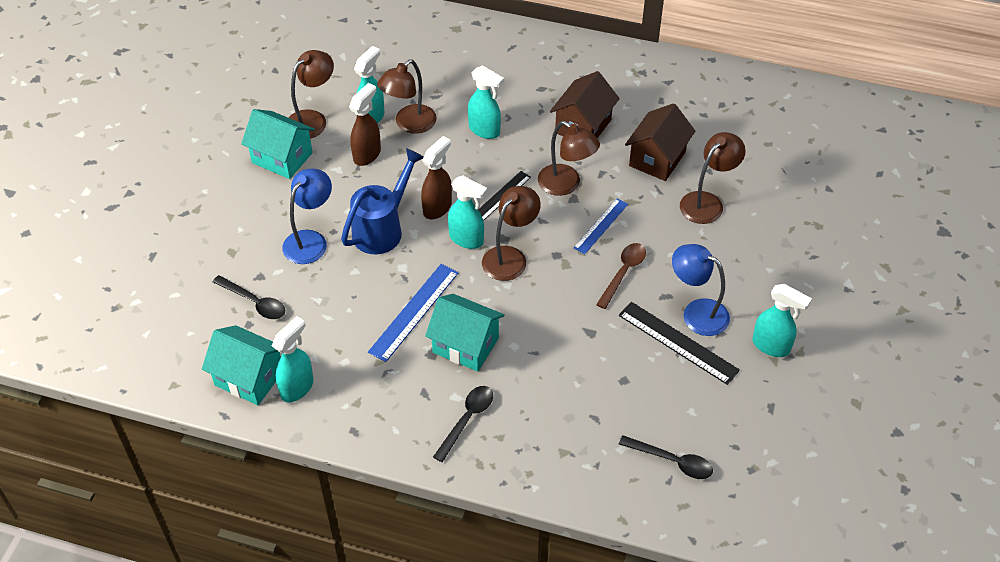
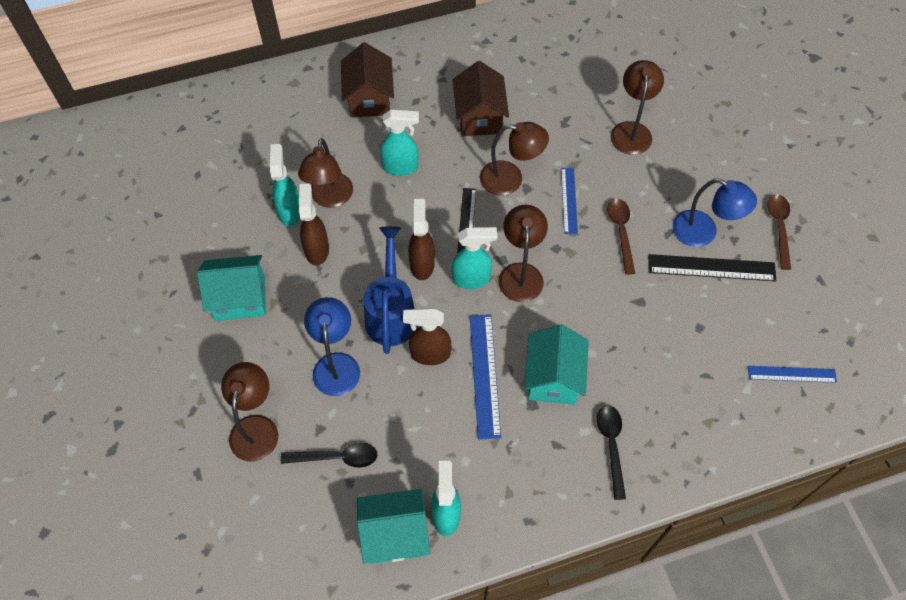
camera: 35 degrees left, 10 degrees up
(312, 119) = (236, 244): brown lamp -> brown lamp (256, 427)
(385, 273) = (429, 354): none -> brown spray bottle
(465, 345) = (553, 378): turquoise house -> turquoise house turned 75 degrees counterclockwise
(657, 159) = (562, 114): brown house -> brown house (369, 99)
(672, 461) = (791, 374): black spoon -> blue ruler
(697, 312) = (703, 233): blue lamp -> blue lamp turned 150 degrees counterclockwise
(771, 346) = (779, 227): turquoise spray bottle -> brown spoon

